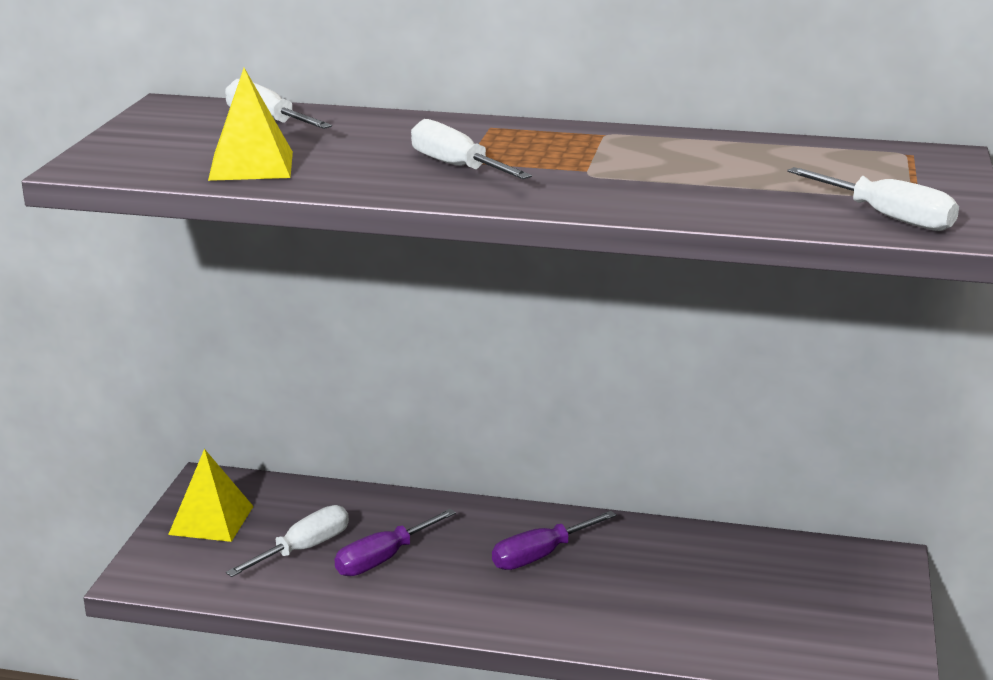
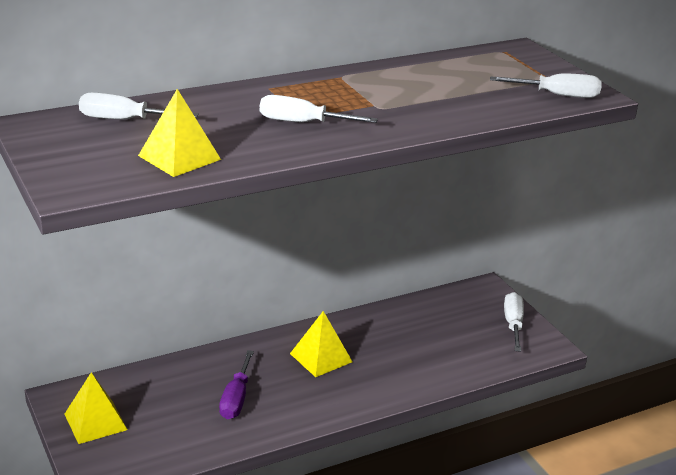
camera: 40 degrees left, 5 degrees up
(303, 549) = (180, 414): white screwdriver -> white screwdriver (513, 324)
(540, 555) = (321, 357): purple screwdriver -> yellow pyramid

